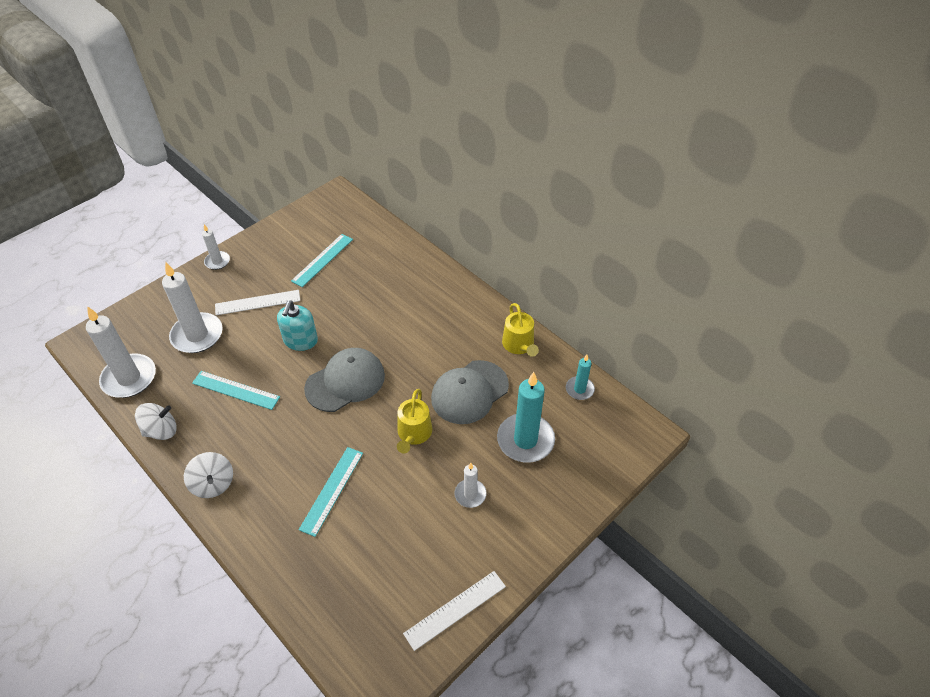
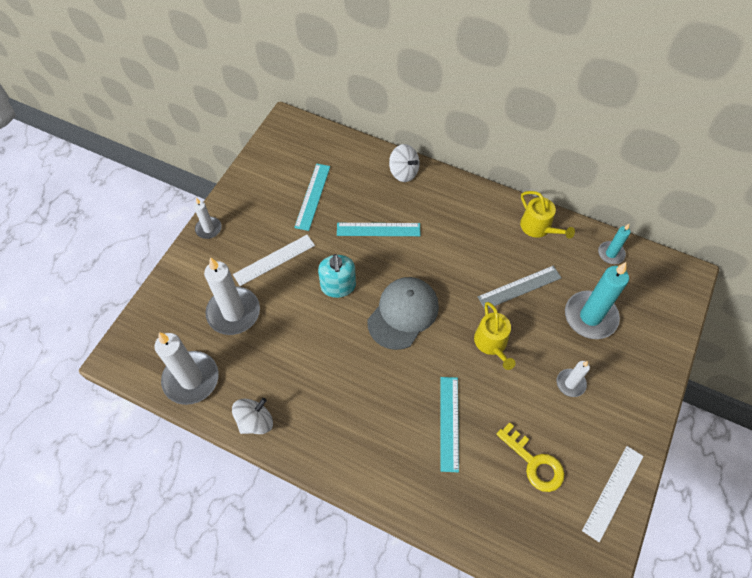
camera: 20 degrees left, 10 degrees up
(213, 483) = (336, 456): white spinning top -> white spinning top (403, 172)
(236, 390) = (304, 356): turquoise ruler -> turquoise ruler (378, 229)
(392, 554) = (534, 463): none -> yellow key
(469, 392) = (519, 287): grey cap -> grey ruler

